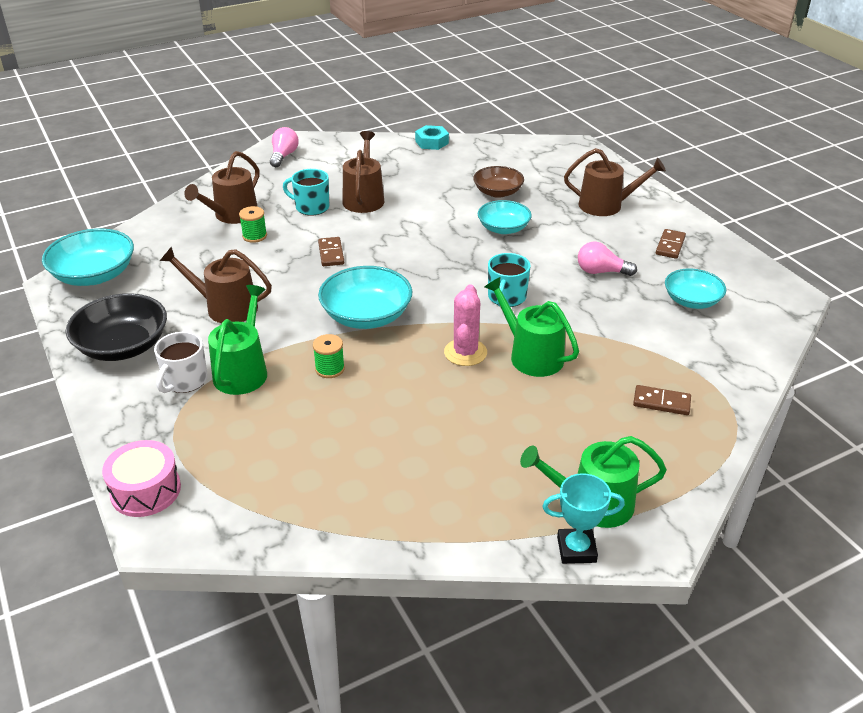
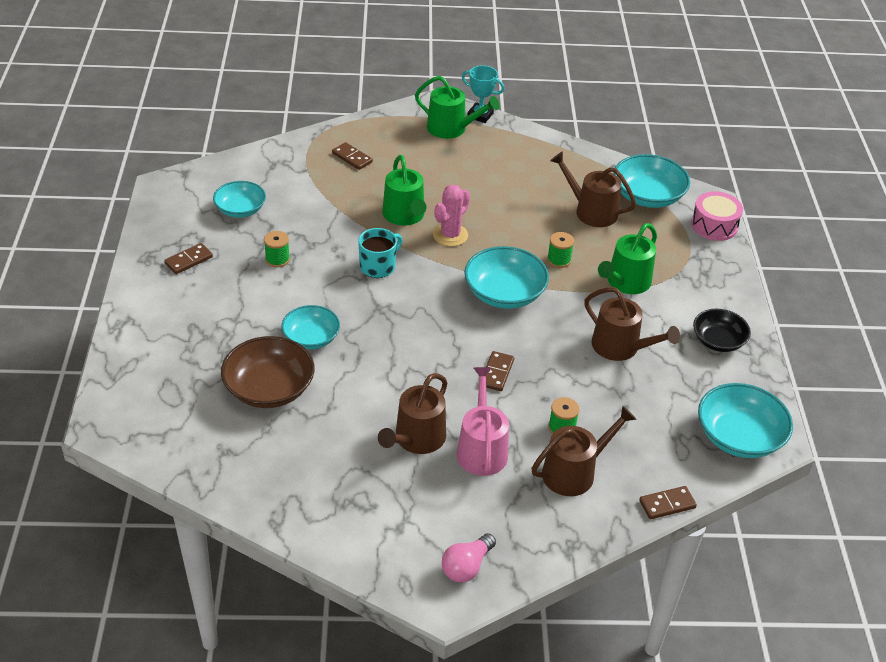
camera: 155 degrees left, 5 degrees up
(123, 346) = (718, 341): black bowl -> black bowl, size x0.66
(152, 219) = (667, 504): none -> brown domino
(185, 380) = (672, 291): white mug -> none
(254, 501) = (647, 196): none -> turquoise bowl
(311, 207) = (481, 449): turquoise mug -> pink watering can
(432, 142) = (262, 512): turquoise nut -> none
(498, 192) = (269, 388): brown bowl -> brown bowl, size x1.52
(601, 272) = (277, 259): pink light bulb -> green spool
(606, 205) = (184, 326): brown watering can -> brown watering can (591, 211)

